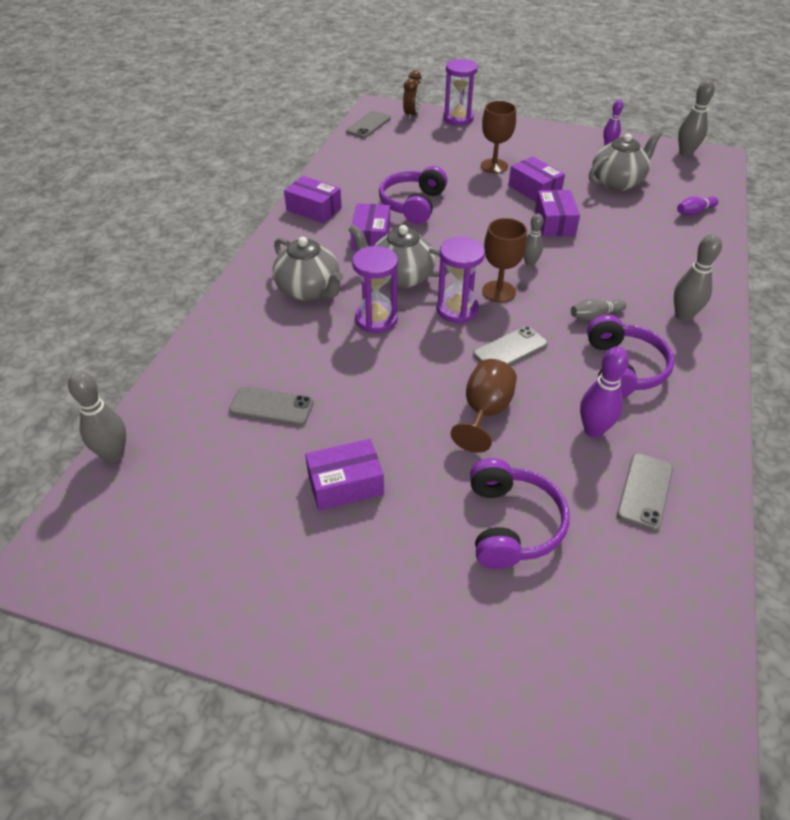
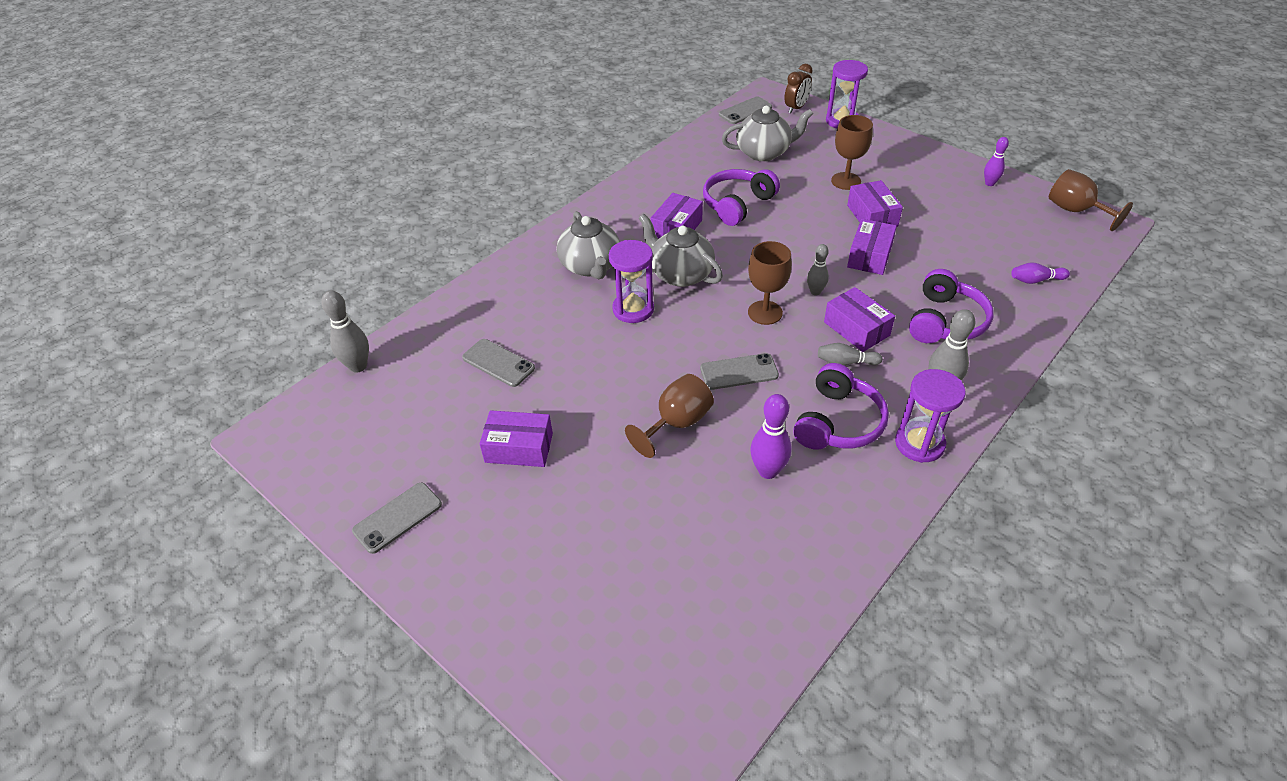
camera: 25 degrees right, 0 degrees up
(314, 209) = (641, 188): purple box -> purple box (856, 329)
(457, 309) = (713, 320): purple hourglass -> purple hourglass (919, 443)
(512, 524) = (636, 529): purple headphones -> purple headphones (945, 321)
(617, 182) = (970, 227): grey teapot -> grey teapot (764, 152)
(645, 491) = (778, 542): grey phone -> grey phone (397, 517)
(685, 153) = (1075, 211): grey bowling pin -> brown goblet

